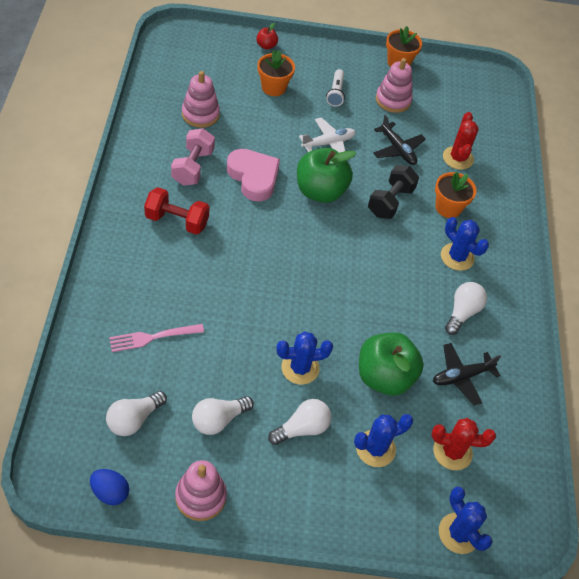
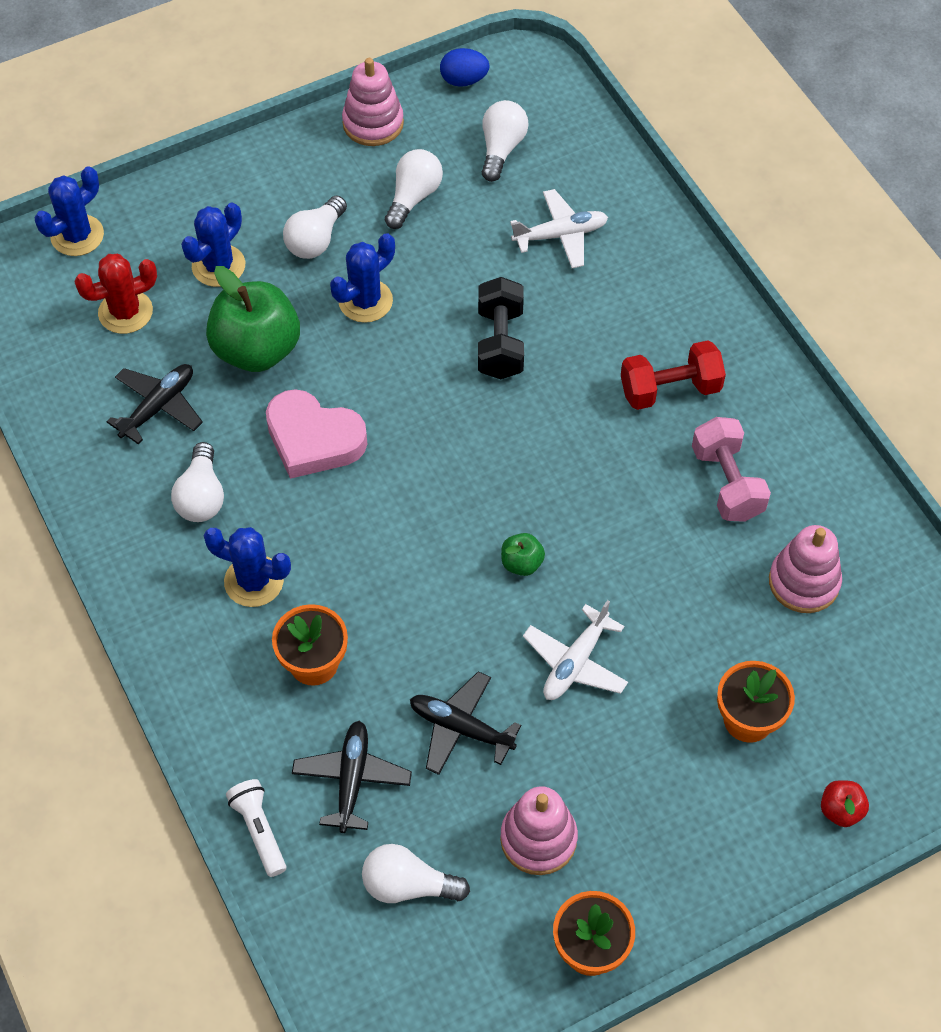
camera: 155 degrees right, 5 degrees up
(152, 337) = (560, 235): pink fork -> white plane
(253, 177) = (632, 523): pink heart -> pink heart (313, 439)
(320, 191) = (521, 563): green apple -> green apple, size x0.44
(335, 93) = (643, 782): white flashlight -> white flashlight (259, 830)
(390, 201) = (408, 614): black dumbbell -> black dumbbell (500, 343)
(456, 115) = (408, 885): none -> white light bulb
(458, 158) = (352, 779): red cactus -> black plane
(459, 533) = (77, 235): blue cactus -> blue cactus turned 75 degrees counterclockwise

